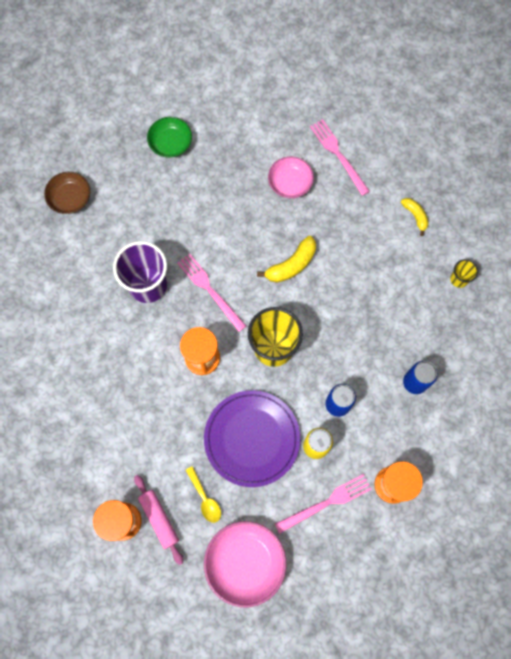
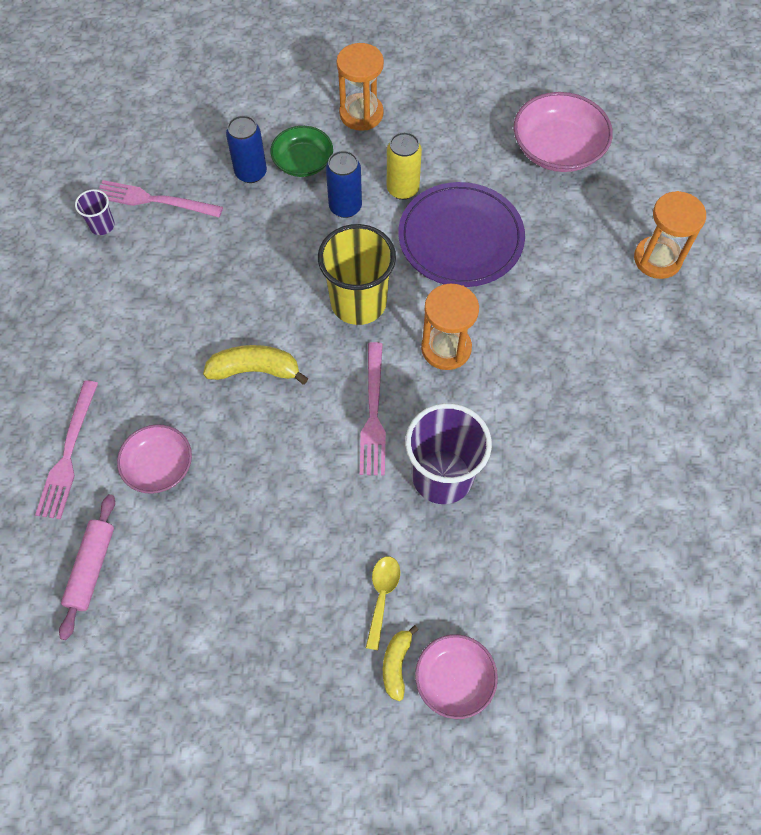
camera: 140 degrees left, 10 degrees down
(70, 198) = (454, 679): brown bowl -> pink bowl
(159, 519) = (616, 236): pink rolling pin -> pink rolling pin (91, 568)
(170, 143) = (252, 648): green bowl -> green bowl (303, 162)
(205, 498) = (554, 221): yellow spoon -> yellow spoon (382, 596)
(326, 503) = (437, 141): pink fork -> pink fork (154, 200)
(415, 216) = (69, 317): yellow banana -> yellow banana (396, 664)
(459, 279) = (102, 225): yellow cup -> purple cup

